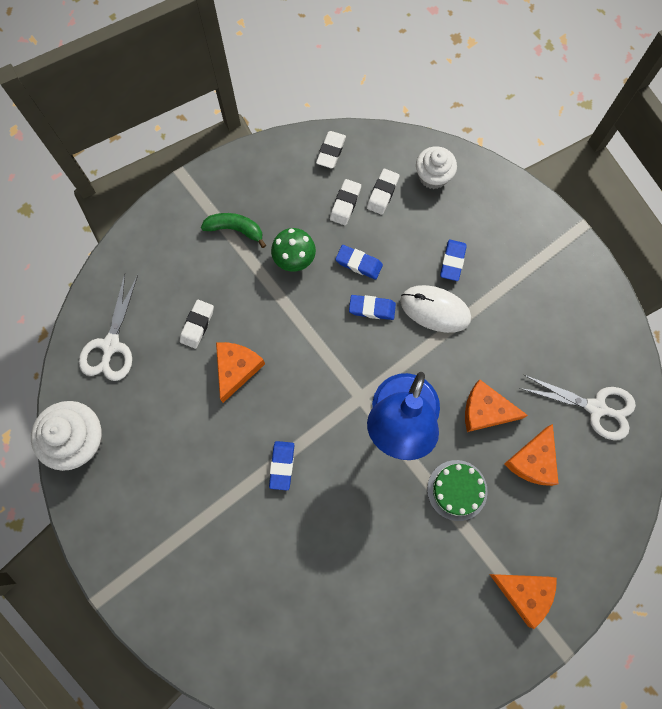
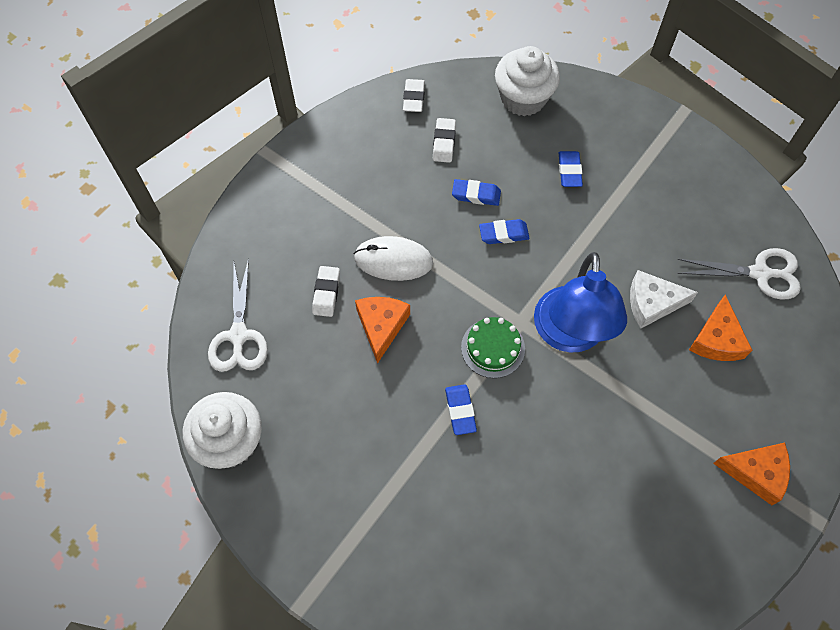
camera: 15 degrees left, 10 degrees down
(235, 229) = (338, 192): green banana -> none
(294, 258) = (408, 205): green mushroom -> none
(382, 193) = (478, 125): white eraser -> none
(433, 176) = (523, 98): white cupcake -> white cupcake, size x1.51
(435, 309) = (567, 220): white mouse -> white mouse (393, 260)
(457, 490) = (650, 388): green cake -> green cake (493, 348)
(485, 410) = (652, 303): orange cheese -> white cheese

